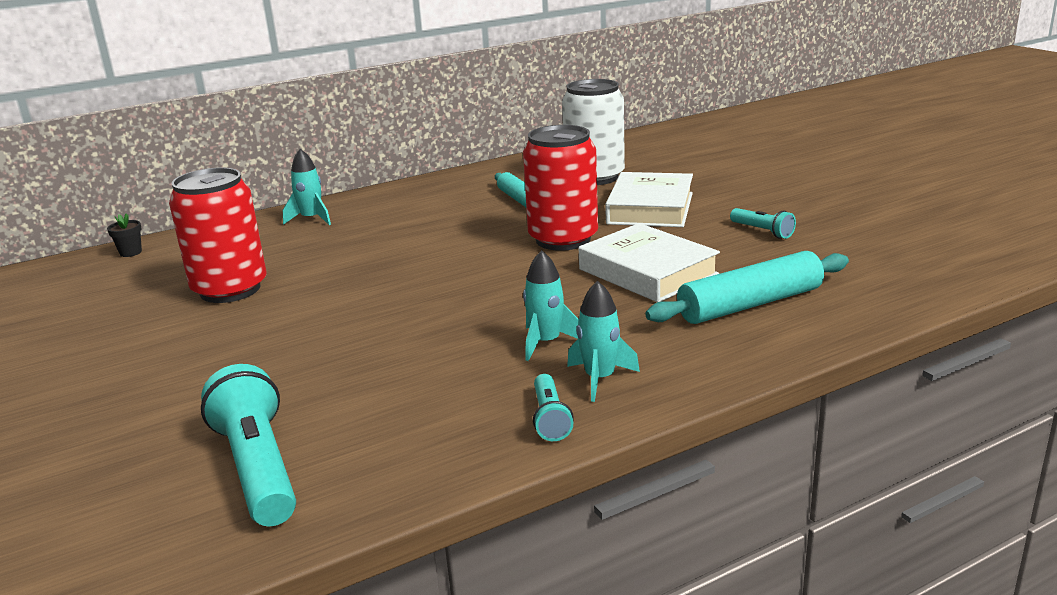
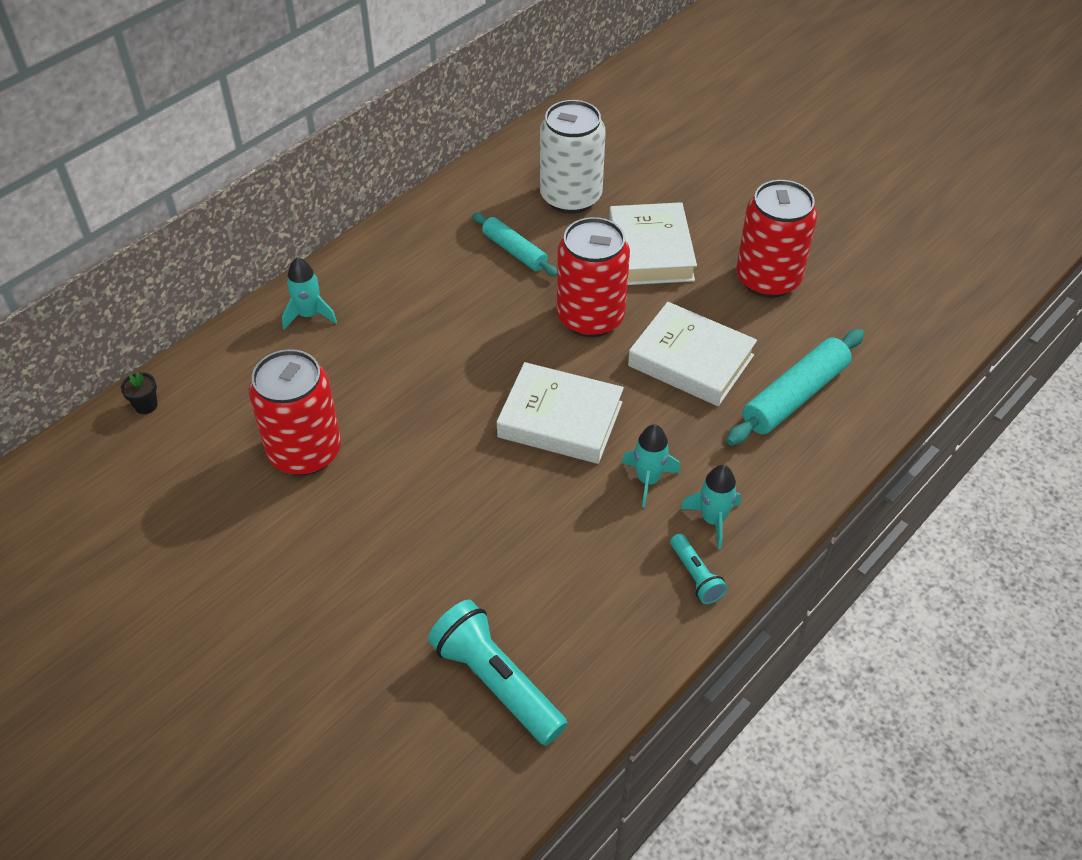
camera: 20 degrees left, 25 degrees up
(484, 295) = (560, 419): none -> white book
(762, 231) = (768, 279): turquoise flashlight -> red can

